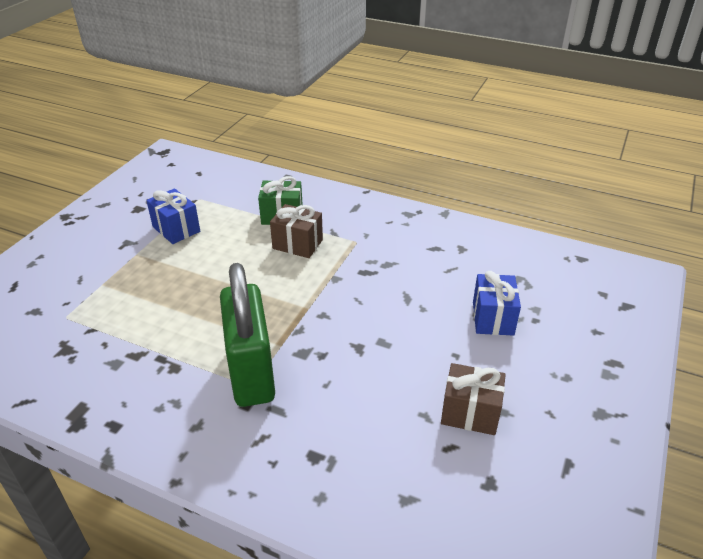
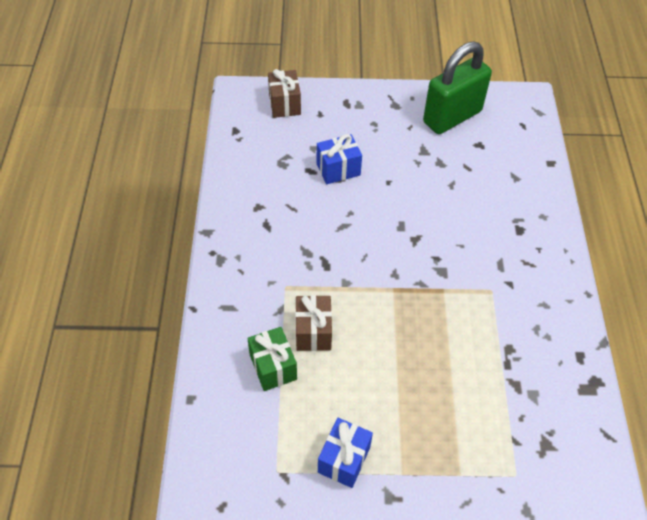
camera: 115 degrees left, 15 degrees up
(251, 373) = (481, 294): green padlock -> green padlock (452, 117)
(470, 413) = (435, 163): brown gift -> brown gift (284, 104)

